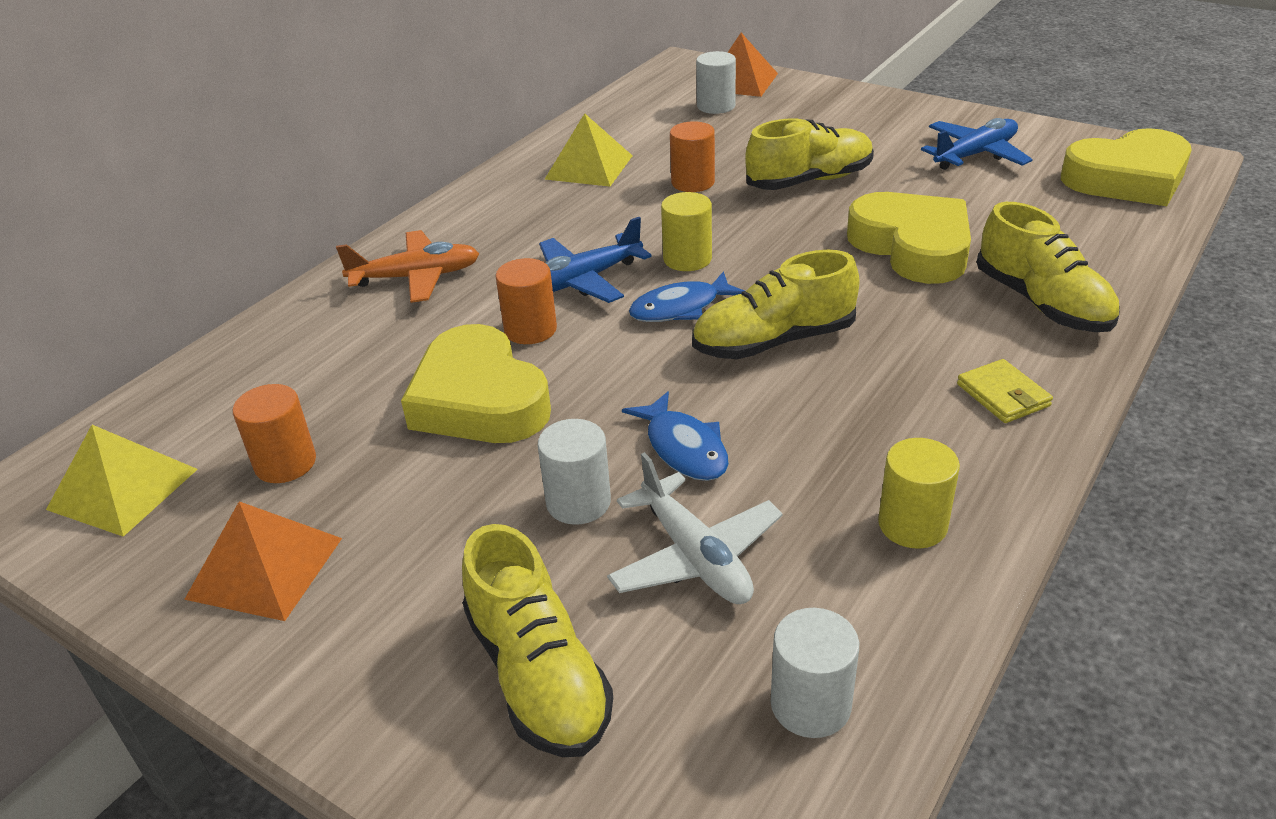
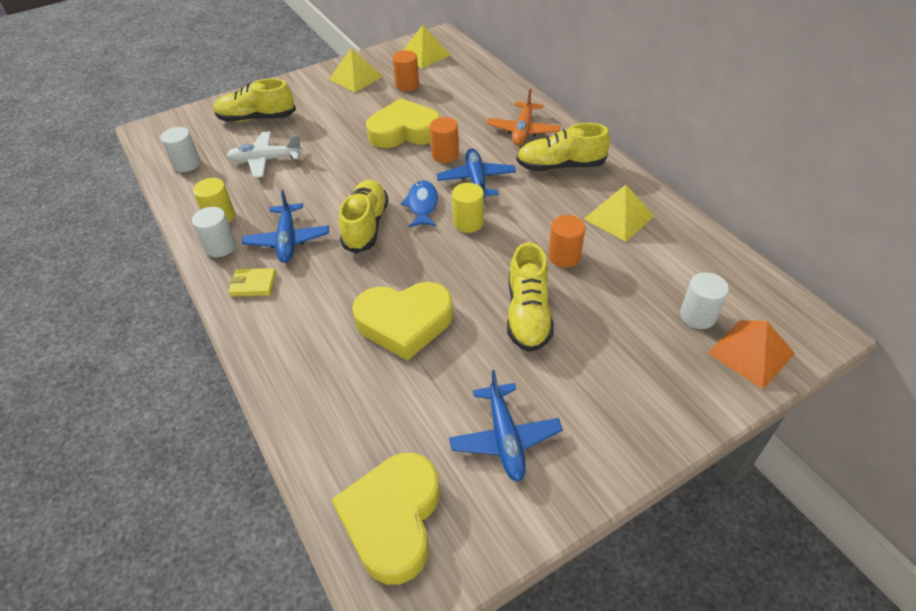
camera: 115 degrees right, 10 degrees up
(265, 568) = (356, 77): orange pyramid -> yellow pyramid
(578, 502) = (319, 142): white cylinder -> white cylinder (220, 246)
(684, 448) = (321, 174): blue fish -> none
(881, 406) = (287, 240): none -> blue plane
(1042, 303) = (300, 347): yellow shoe -> yellow shoe (560, 166)

